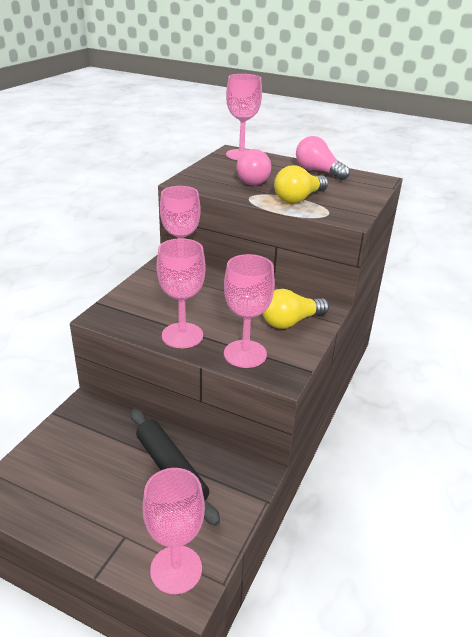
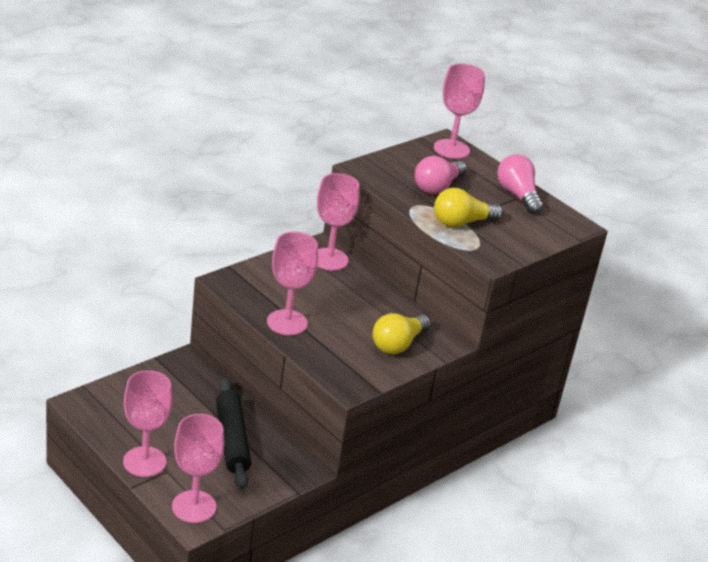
camera: 20 degrees right, 0 degrees up
(245, 354) = (331, 357): pink goblet -> pink goblet (144, 462)
(290, 322) = (398, 344): yellow light bulb -> yellow light bulb turned 45 degrees counterclockwise

